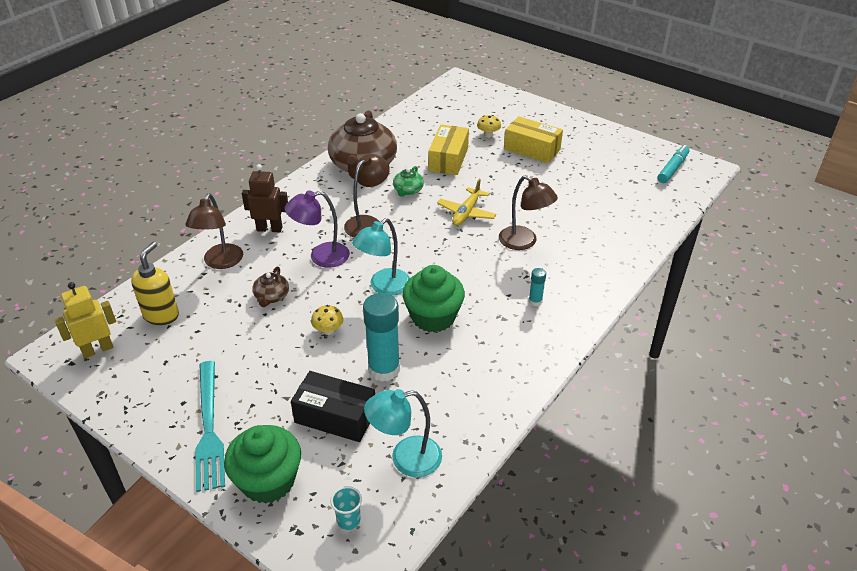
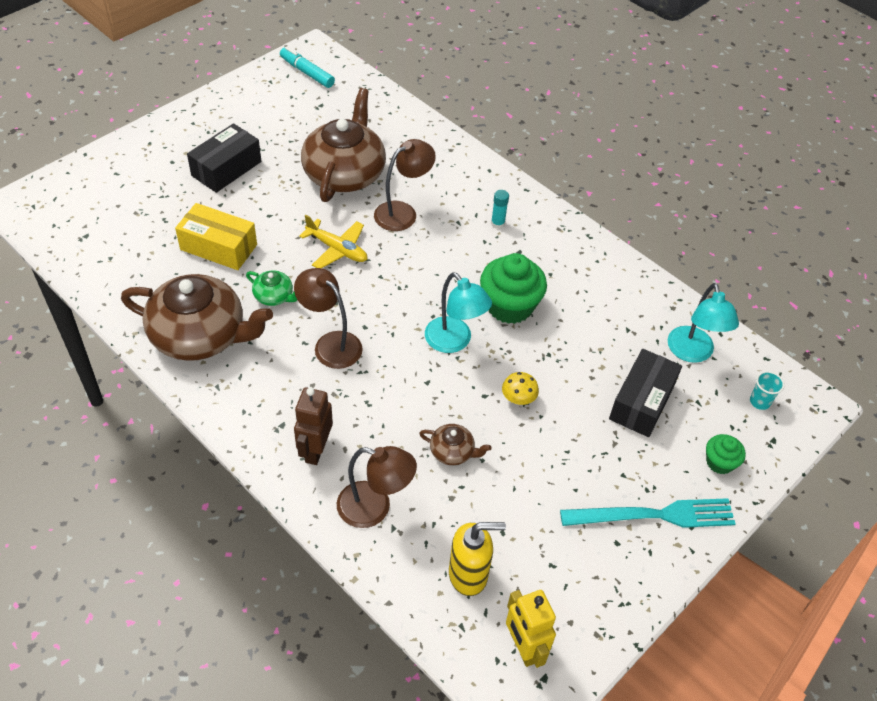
camera: 85 degrees left, 10 degrees up
(161, 315) = (468, 574): yellow soap dispenser -> yellow soap dispenser turned 150 degrees clockwise
(268, 481) = (719, 462): green cupcake -> green cupcake, size x0.53
(321, 257) = (387, 396): purple lamp -> none
(384, 369) = (581, 356): turquoise glue stick -> none
(488, 135) = (177, 200): yellow mushroom -> none
(532, 149) = (226, 168): yellow box -> black box
(556, 205) = (344, 173): none -> brown teapot

